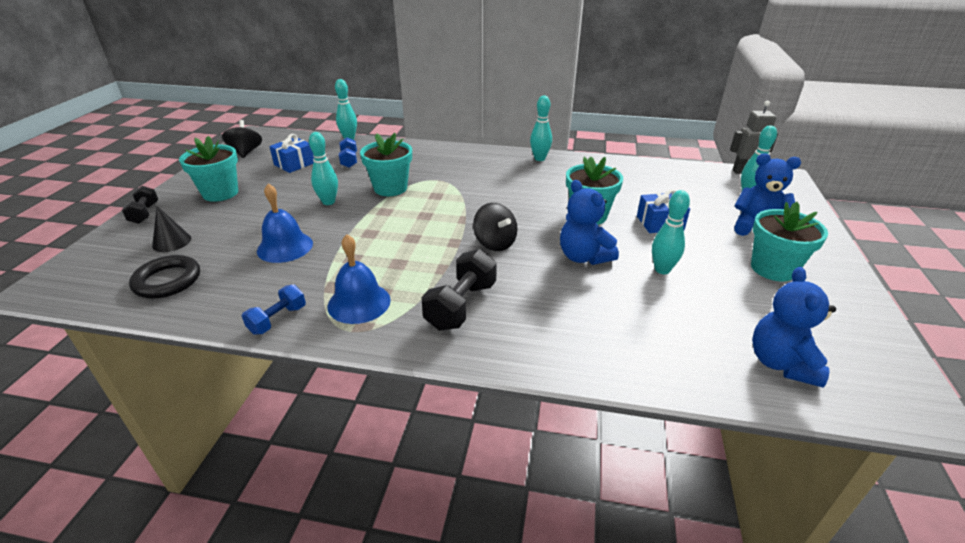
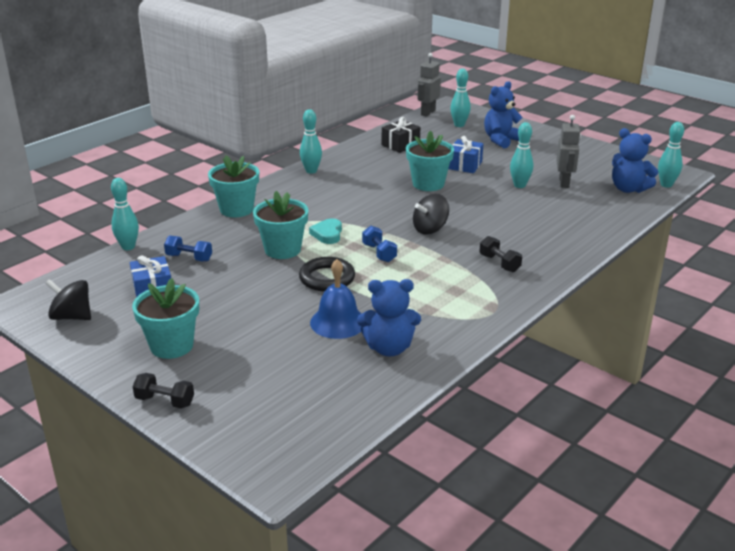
camera: 60 degrees left, 5 degrees down
(167, 281) = (338, 392): black ring -> black ring (327, 278)
(172, 242) = (258, 386): black cone -> none
(278, 319) = (453, 341): blue dumbbell -> blue dumbbell (379, 253)
(328, 202) = (273, 286): turquoise bowling pin -> turquoise bowling pin (666, 185)
(359, 303) = (460, 302): blue bell -> none
(434, 198) = (327, 234): none -> turquoise heart
(461, 306) = (499, 263): black dumbbell -> black dumbbell, size x0.62
(495, 243) = (430, 229): black spinning top -> black spinning top turned 150 degrees clockwise
(583, 257) = (481, 204): blue teddy bear -> blue teddy bear (389, 348)
(650, 179) = (400, 145): none -> black gift
(716, 301) = (564, 183): none -> grey robot
(773, 268) = (548, 155): turquoise flower pot -> turquoise flower pot (236, 209)

